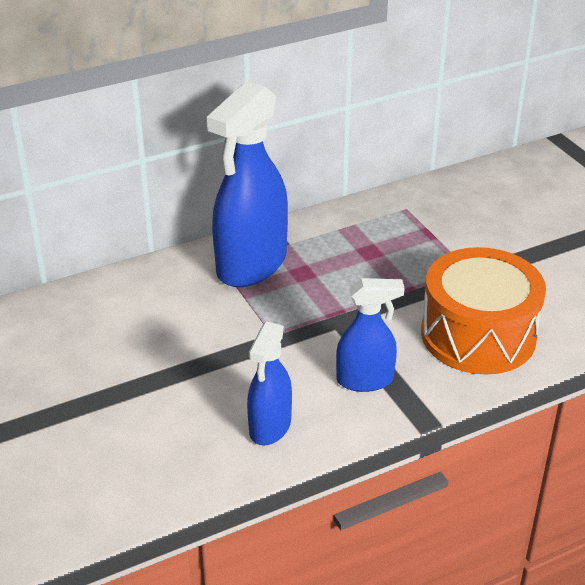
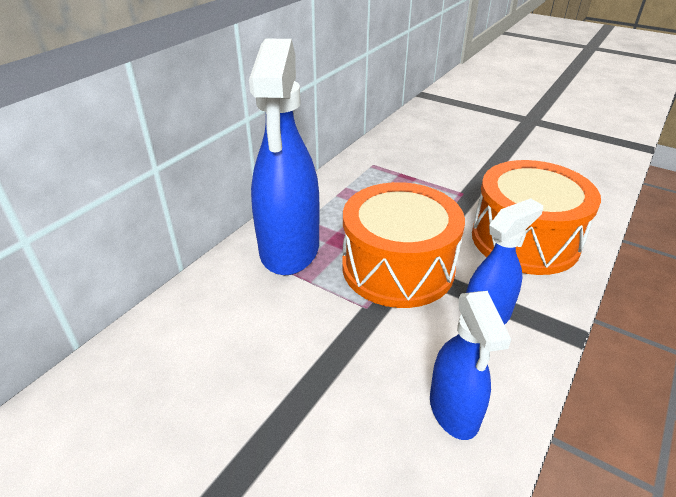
camera: 30 degrees left, 0 degrees up
(330, 314) = (398, 267): none -> orange drum

